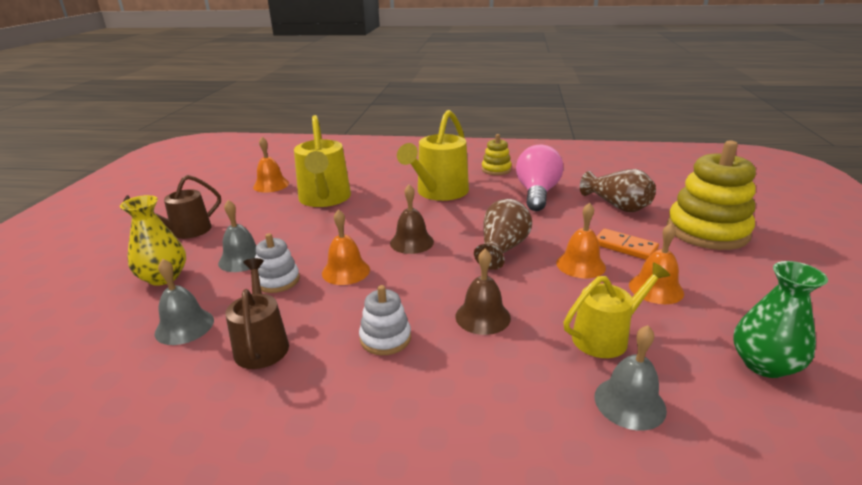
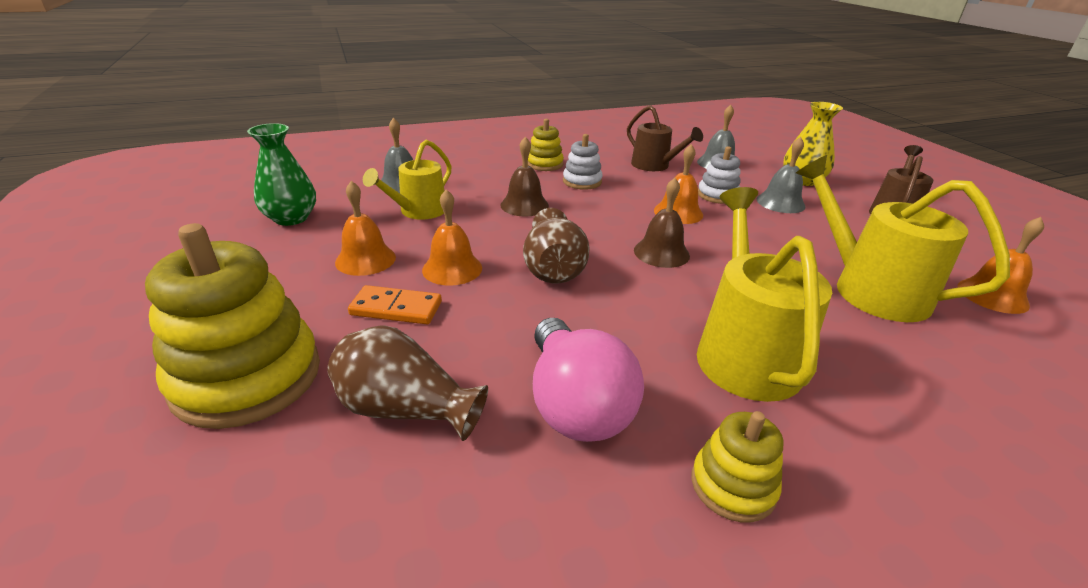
camera: 150 degrees right, 5 degrees up
(397, 392) = (544, 164): none -> yellow stacking toy

